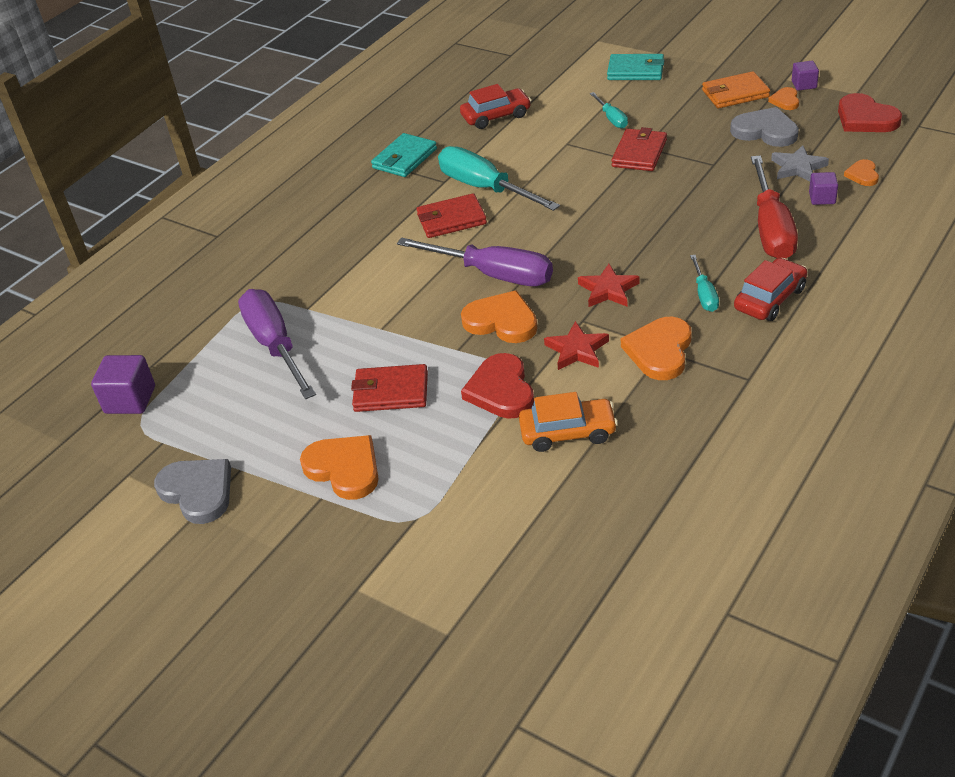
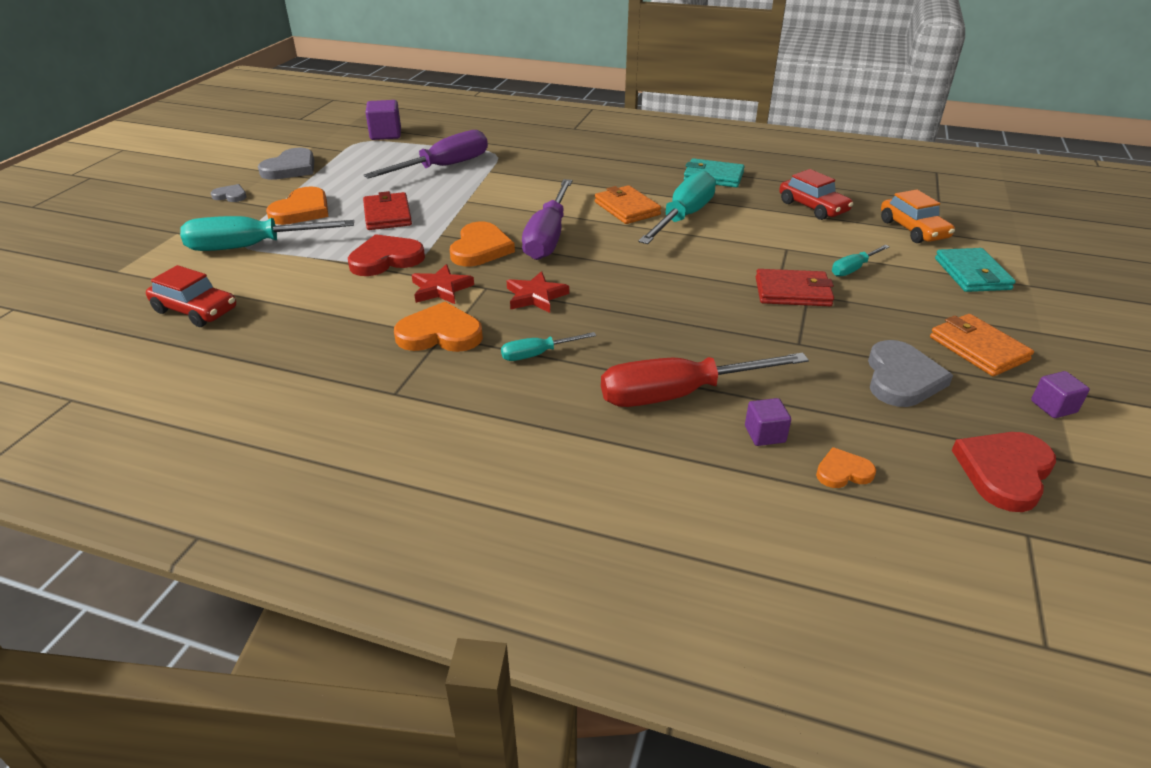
camera: 70 degrees right, 5 degrees down
(262, 547) = (230, 196): none -> grey heart
(429, 507) = (252, 247): none -> turquoise screwdriver
(451, 219) = (627, 208): red wallet -> orange wallet
(568, 432) = (327, 296): orange car -> orange car (913, 229)
(769, 299) = (537, 400): red car -> red car (195, 310)
(785, 101) = (994, 391): orange heart -> none
(798, 167) = (828, 410): grey star -> none

